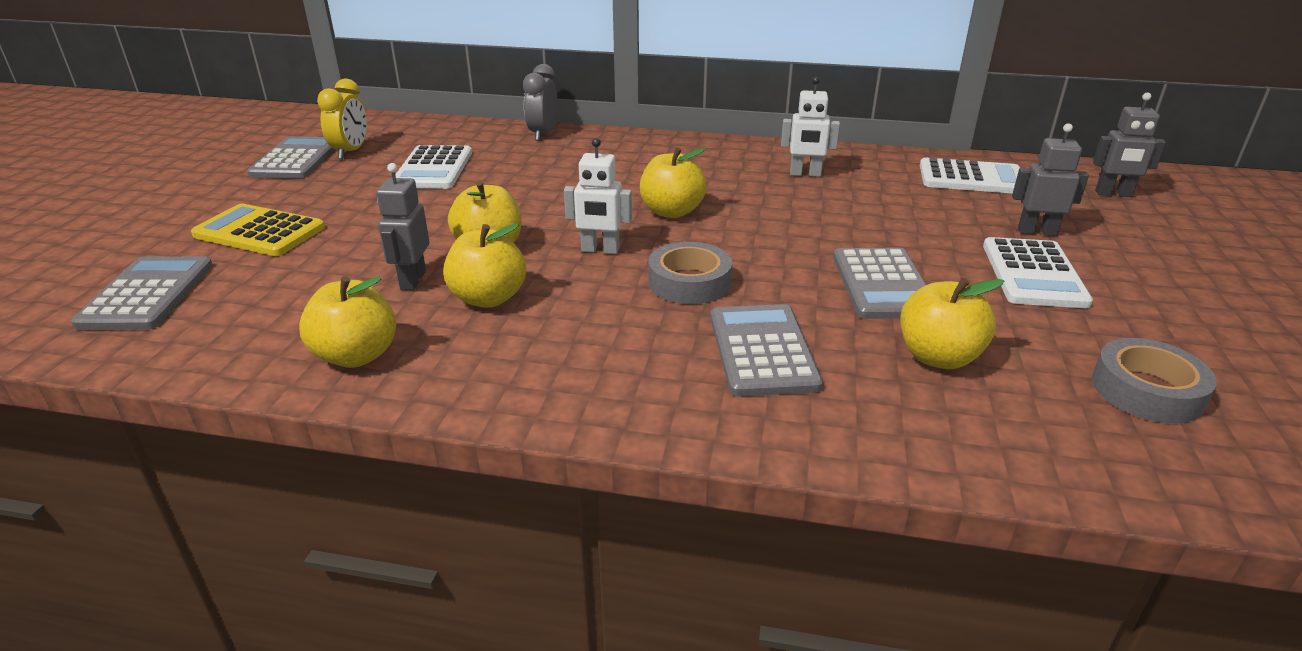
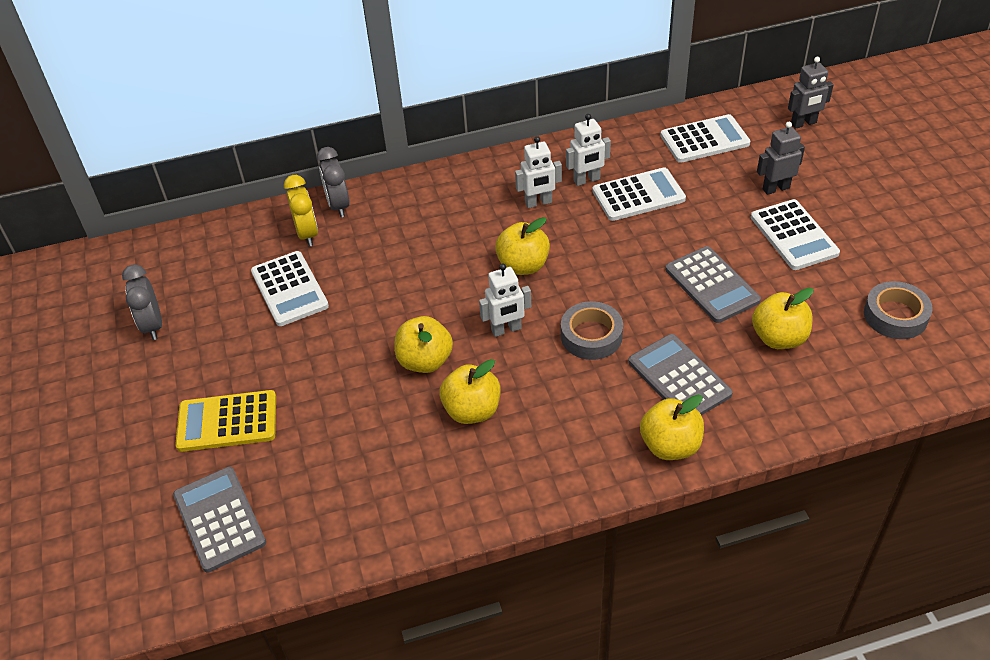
camera: 25 degrees left, 15 degrees up
(296, 159) = (152, 325): grey calculator -> grey clock
(351, 152) = (192, 296): yellow clock -> yellow clock (307, 234)
(356, 355) = (435, 499): yellow apple -> yellow apple (670, 445)
(412, 280) = (402, 417): grey robot -> none
(736, 176) = (538, 203): none -> white robot
(854, 197) = (638, 195): none -> white calculator

